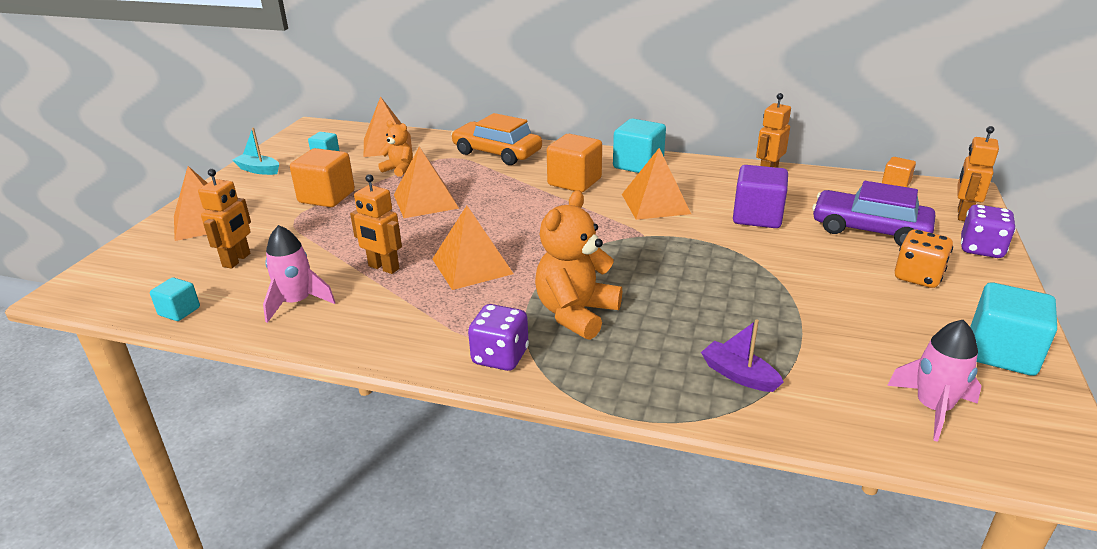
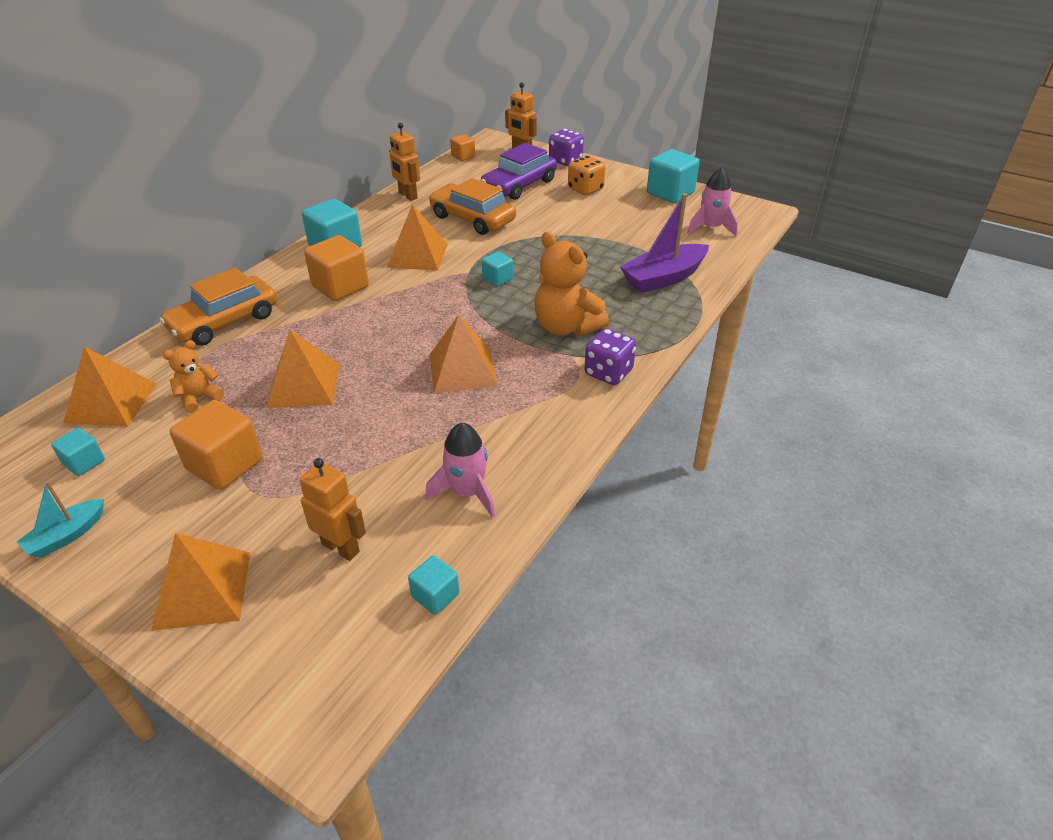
camera: 75 degrees left, 10 degrees up
(383, 268) = (432, 427): orange robot -> none
(644, 254) = (497, 279): none -> turquoise cube
(738, 375) = (663, 278): purple boat -> purple boat, size x1.78
(757, 217) = (472, 218): purple cube -> orange car

